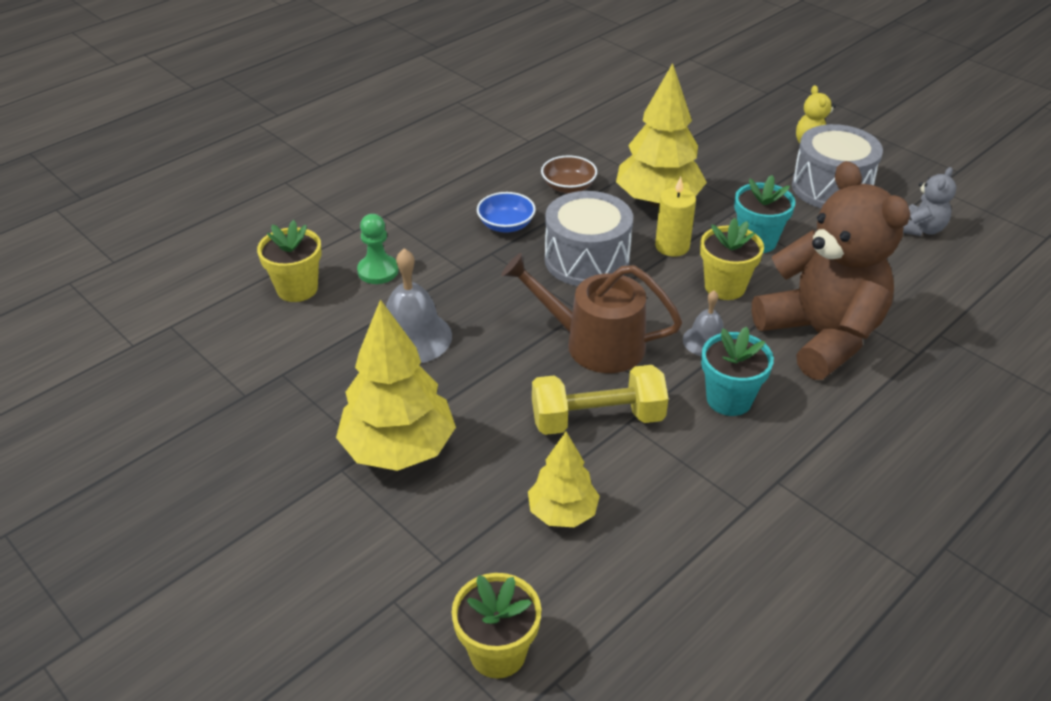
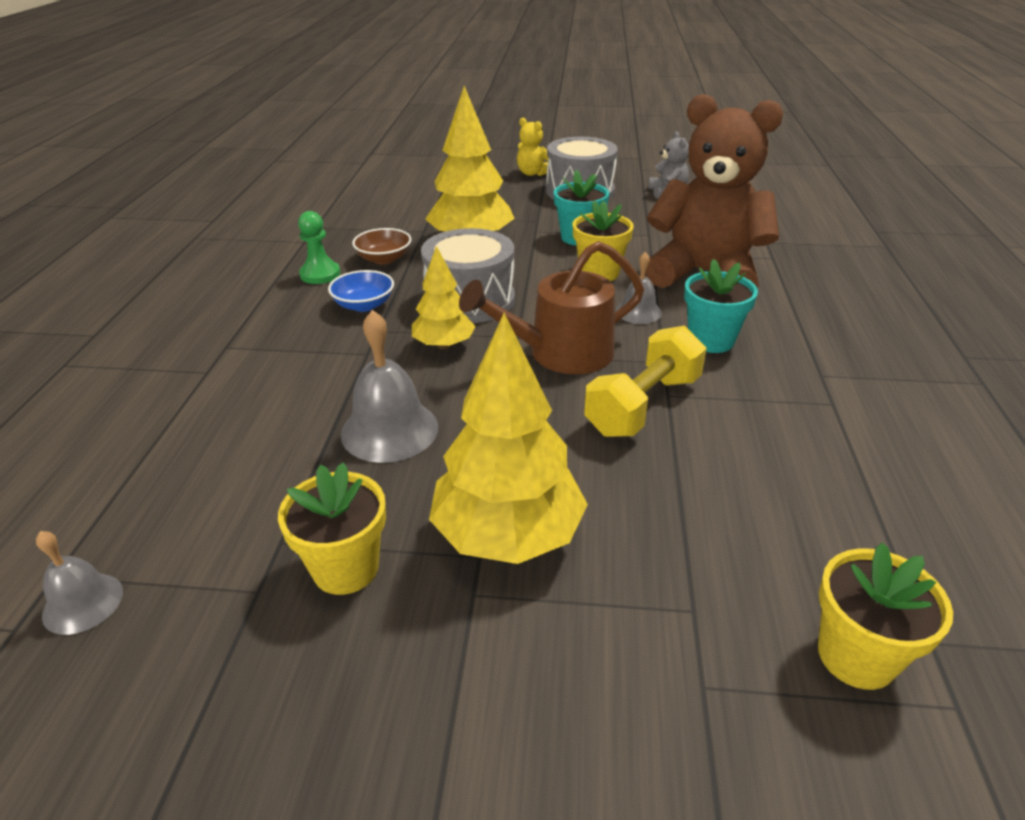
camera: 40 degrees left, 5 degrees down
(169, 349) = (83, 603): none -> grey bell
(297, 289) = (198, 451): yellow flower pot -> yellow flower pot (346, 568)
(378, 271) = (278, 393): green pawn -> green pawn (320, 274)
(562, 512) = (723, 493): yellow tree -> yellow tree (444, 345)
(672, 246) = (524, 264): yellow candle -> none

